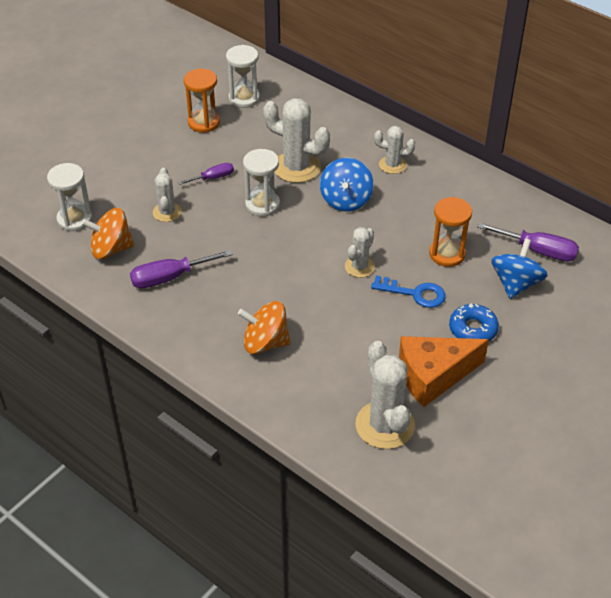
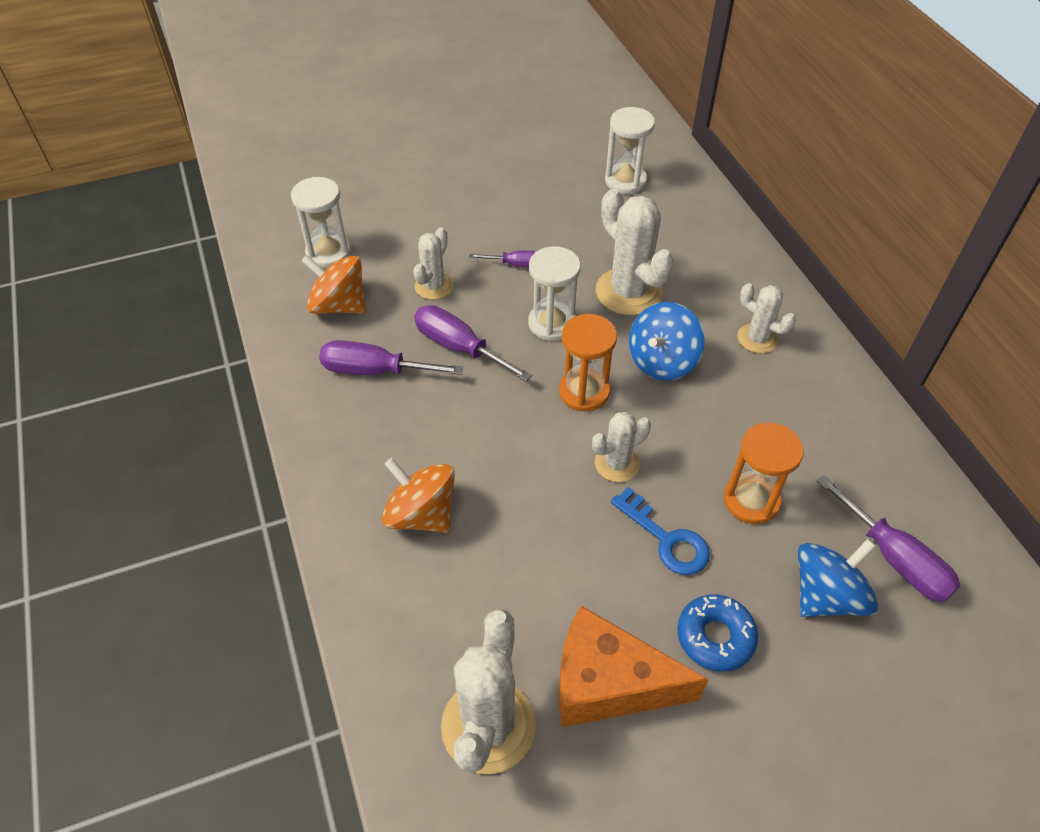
camera: 30 degrees right, 5 degrees up
(204, 122) = (556, 193): orange hourglass -> orange hourglass (584, 392)
(213, 242) = (459, 347): none -> purple screwdriver

